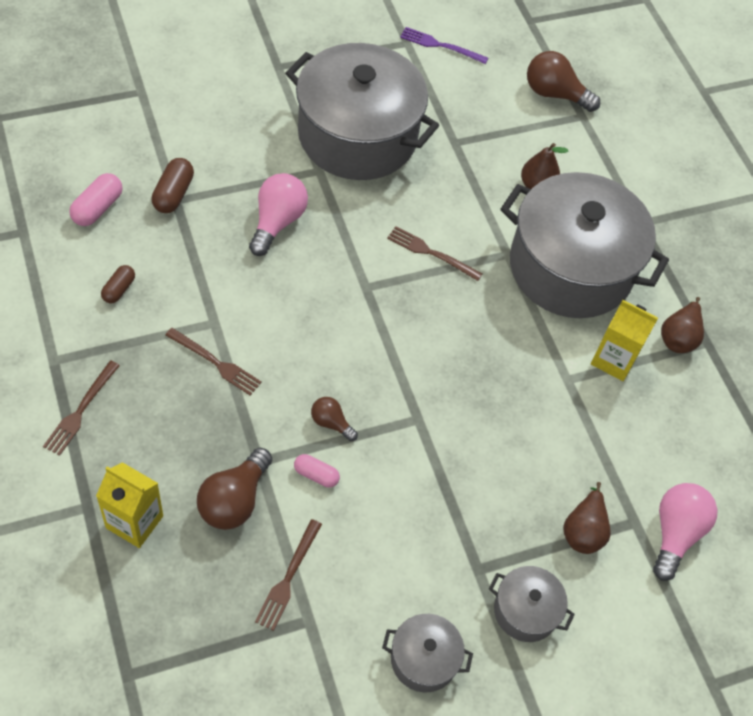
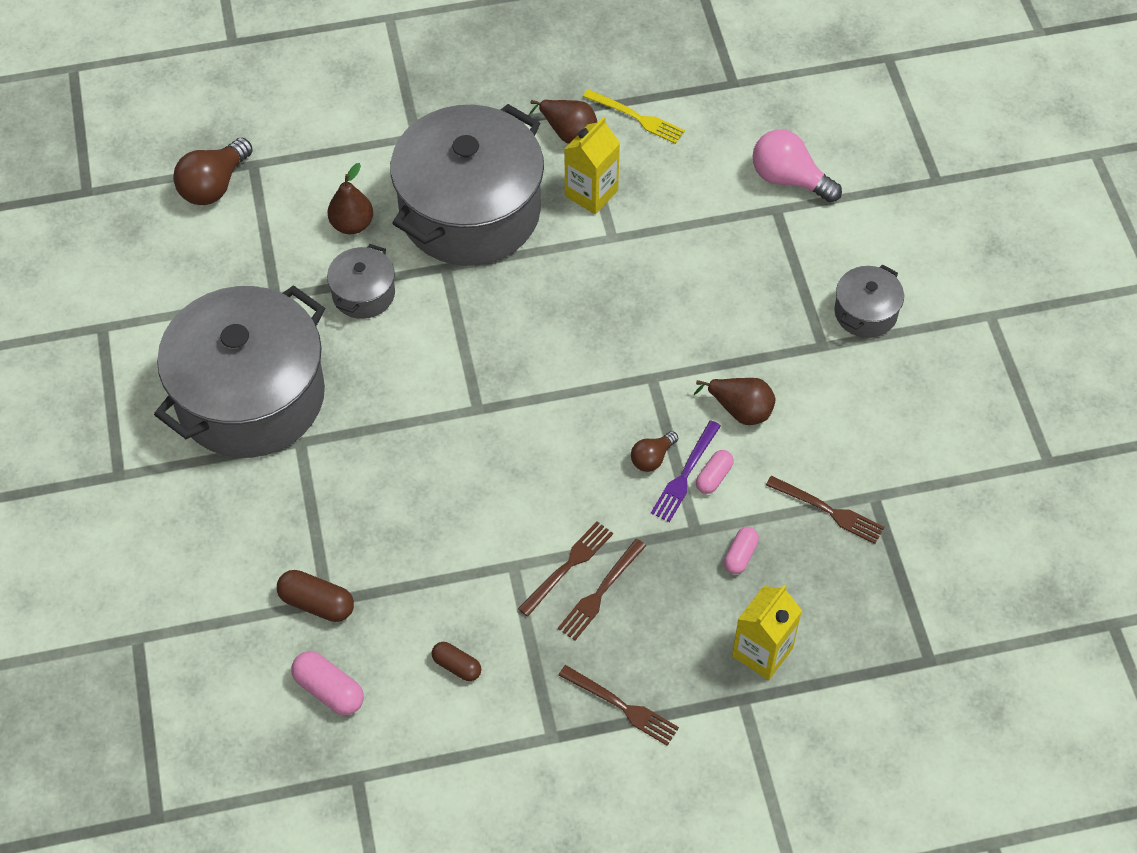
camera: 75 degrees left, 0 degrees up
(234, 500) = (740, 555): brown light bulb -> pink capsule
(277, 222) = (374, 492): pink light bulb -> none
(424, 659) = (913, 402): grey pot -> grey pot (363, 294)
(431, 253) = (436, 340): brown fork -> brown fork (600, 592)
(441, 46) = (113, 291): purple fork -> purple fork (685, 474)
(583, 530) = (784, 252): brown pear -> brown pear (740, 410)
(713, 393) = (636, 117): none -> yellow fork

